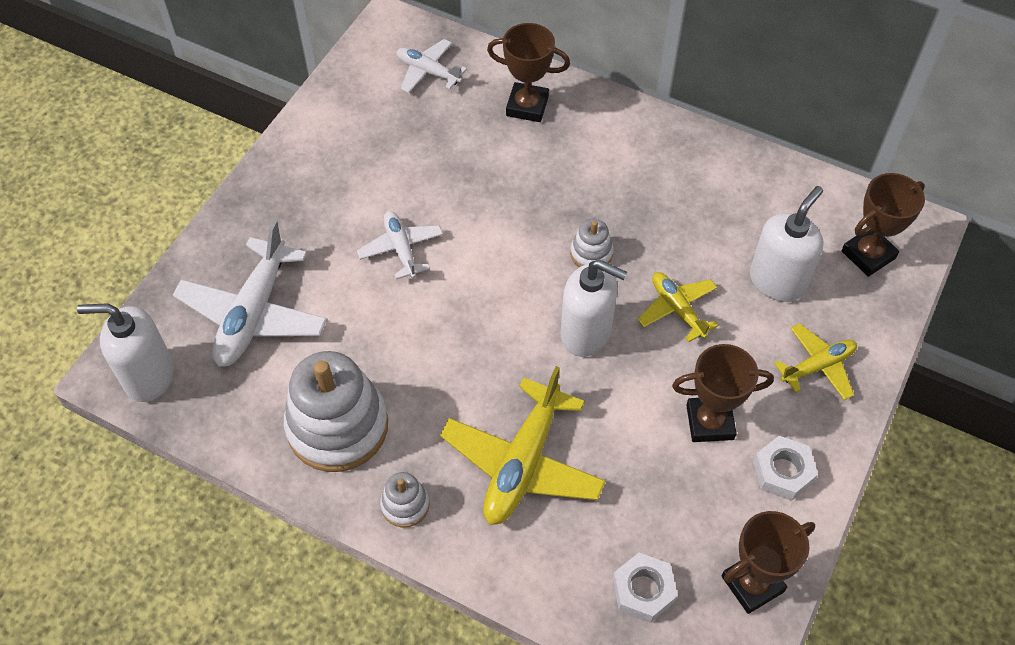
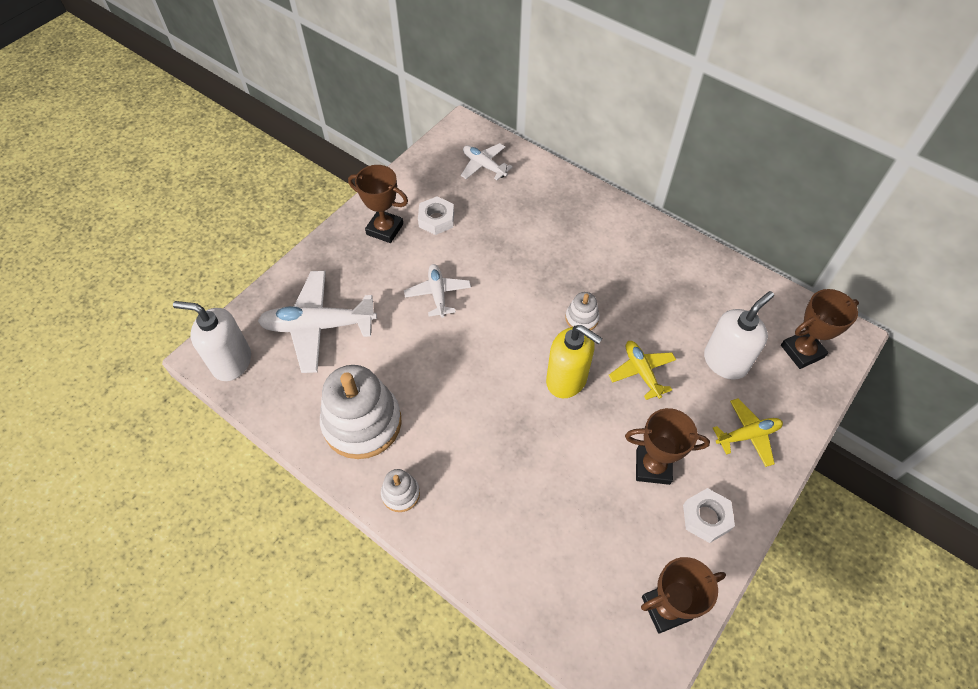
camera: 10 degrees right, 0 degrees up
(254, 313) = (319, 326): white plane -> white plane turned 60 degrees clockwise
(523, 463) = (498, 475): yellow plane -> none
(527, 106) = (553, 200): brown trophy -> brown trophy (385, 229)
(586, 333) = (567, 380): white soap dispenser -> yellow soap dispenser
(643, 590) = (576, 597): white nut -> white nut (436, 219)

